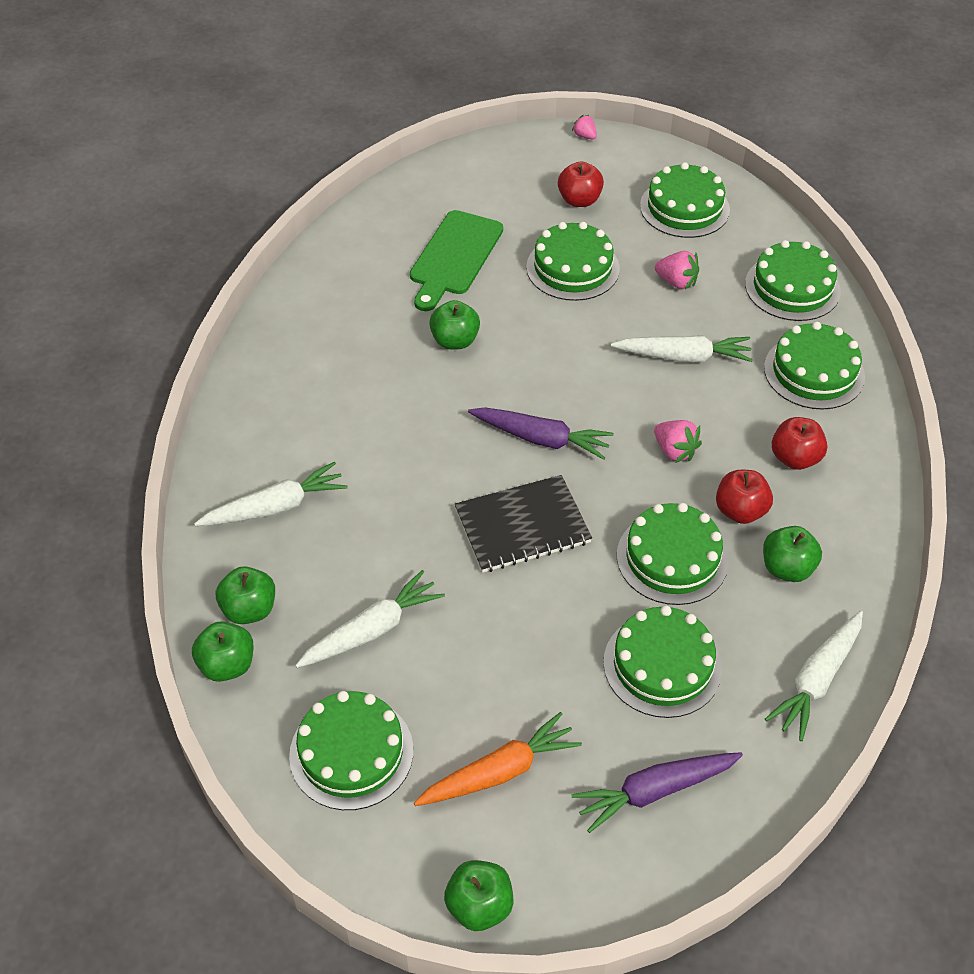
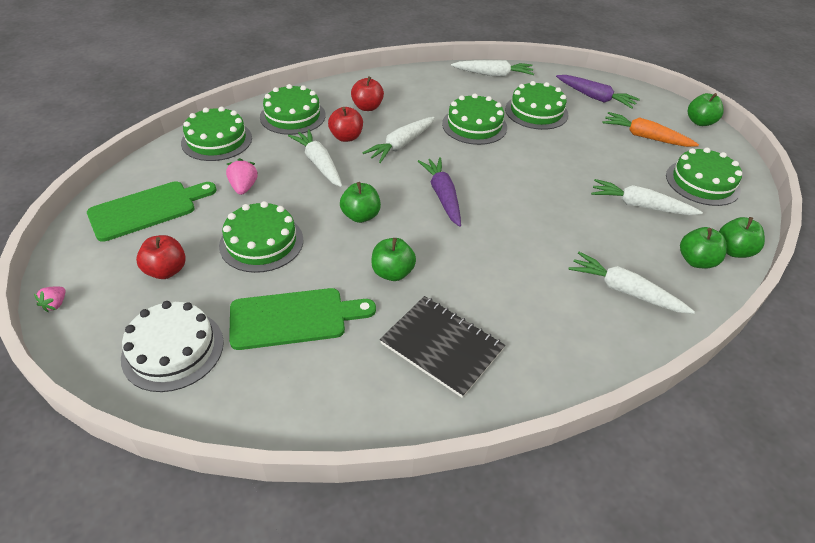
camera: 125 degrees left, 5 degrees down
(479, 184) = (173, 349): none -> white cake
(522, 526) = (512, 179): black notebook -> black notebook (442, 346)
(675, 451) = (401, 145): pink strawberry -> white carrot
(684, 208) = (147, 209): green cake -> green cutting board
(740, 511) = (421, 114): red apple -> red apple (346, 137)
(787, 568) = (442, 94): green apple -> green apple (361, 216)

